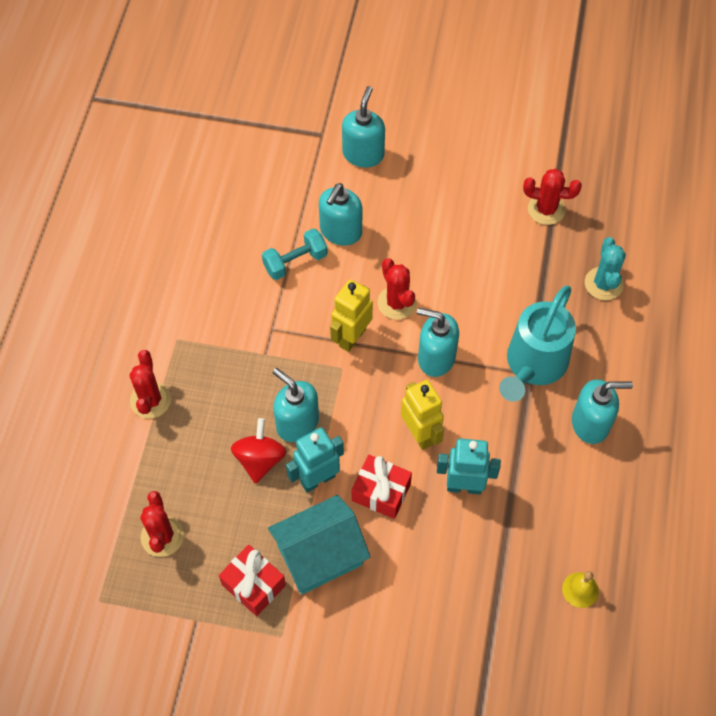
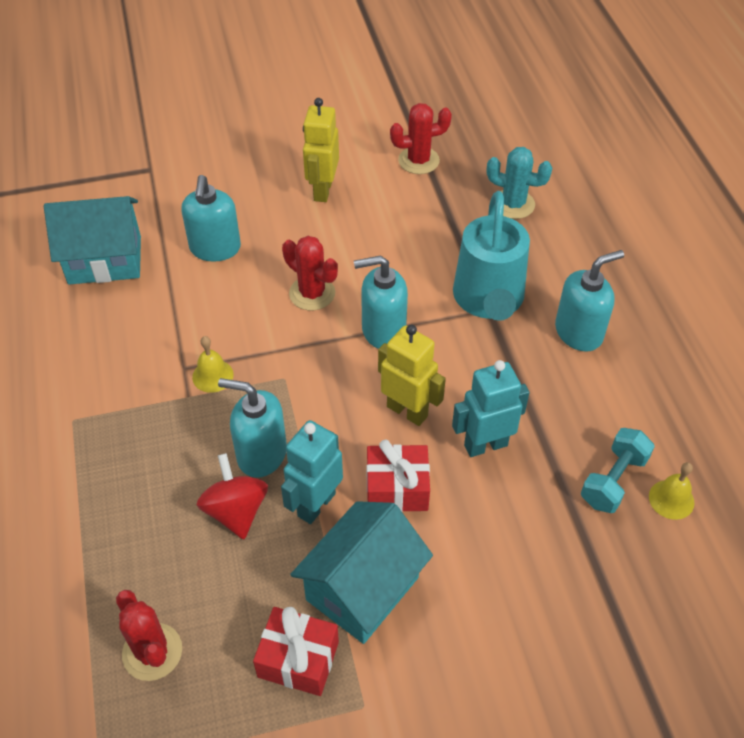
camera: 25 degrees left, 10 degrees down
(150, 400) = (68, 498): red cactus -> none
(252, 209) = (105, 260): none -> turquoise house
(290, 344) = (212, 375): none -> yellow bell
(295, 262) = (178, 293): turquoise dumbbell -> turquoise dumbbell (613, 480)
(351, 337) = (280, 344): yellow robot -> yellow robot (322, 190)
(363, 154) = (204, 172): turquoise soap dispenser -> none
(603, 284) = (513, 204): turquoise cactus -> turquoise cactus turned 45 degrees counterclockwise

